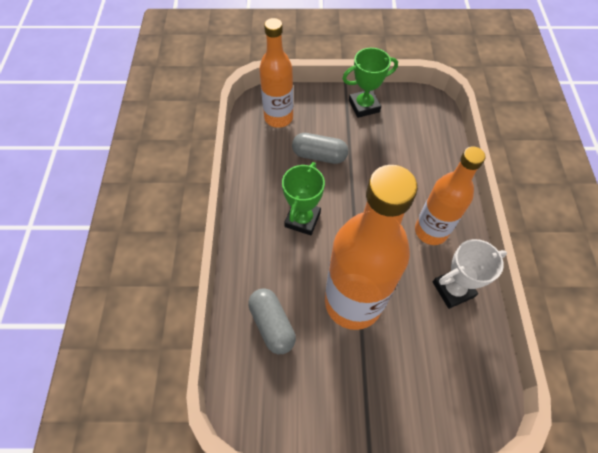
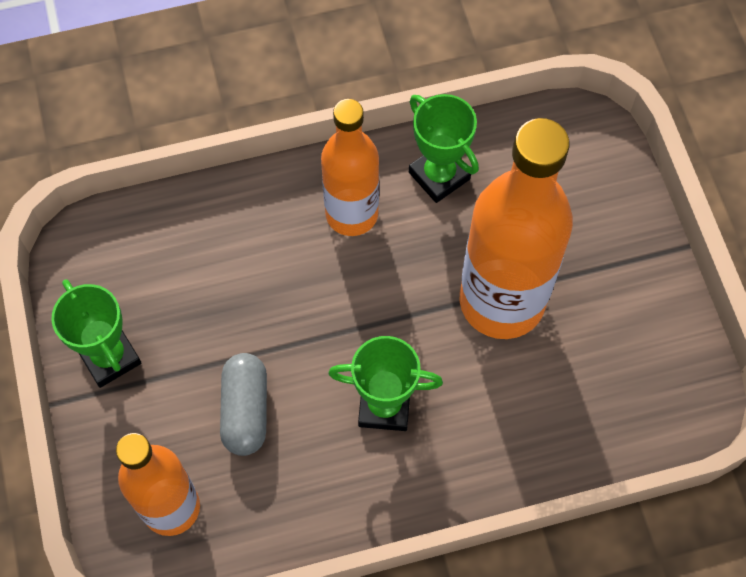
camera: 105 degrees left, 5 degrees up
(272, 324) = (572, 404): grey capsule -> none
(453, 289) = (439, 175): white trophy -> green trophy

